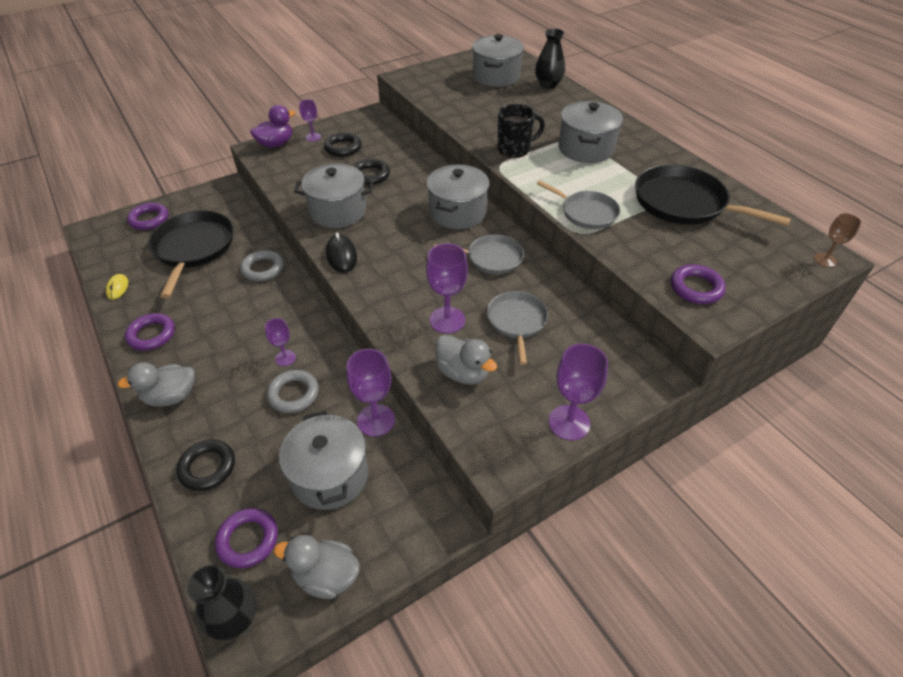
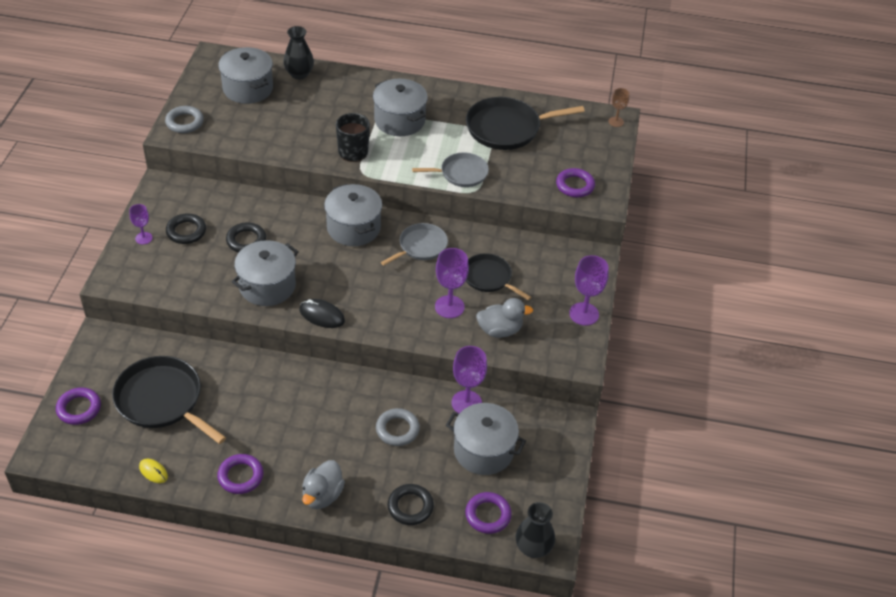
camera: 50 degrees left, 0 degrees up
(263, 269) = (245, 373): grey ring -> grey ring (184, 122)
(276, 144) = (121, 265): purple duck -> none
(285, 358) = (358, 415): purple goblet -> none
(326, 576) = (549, 493): grey duck -> none
(516, 322) = (489, 278): grey pan -> black pan

